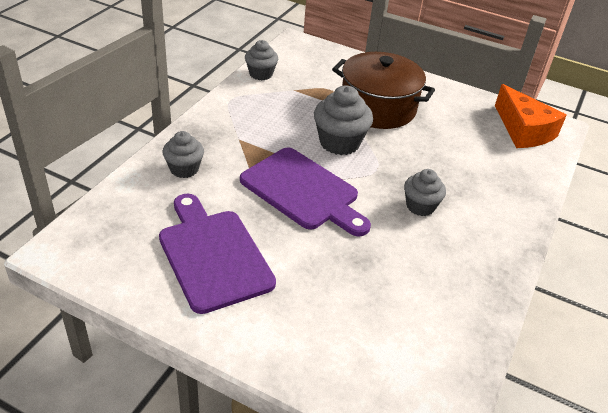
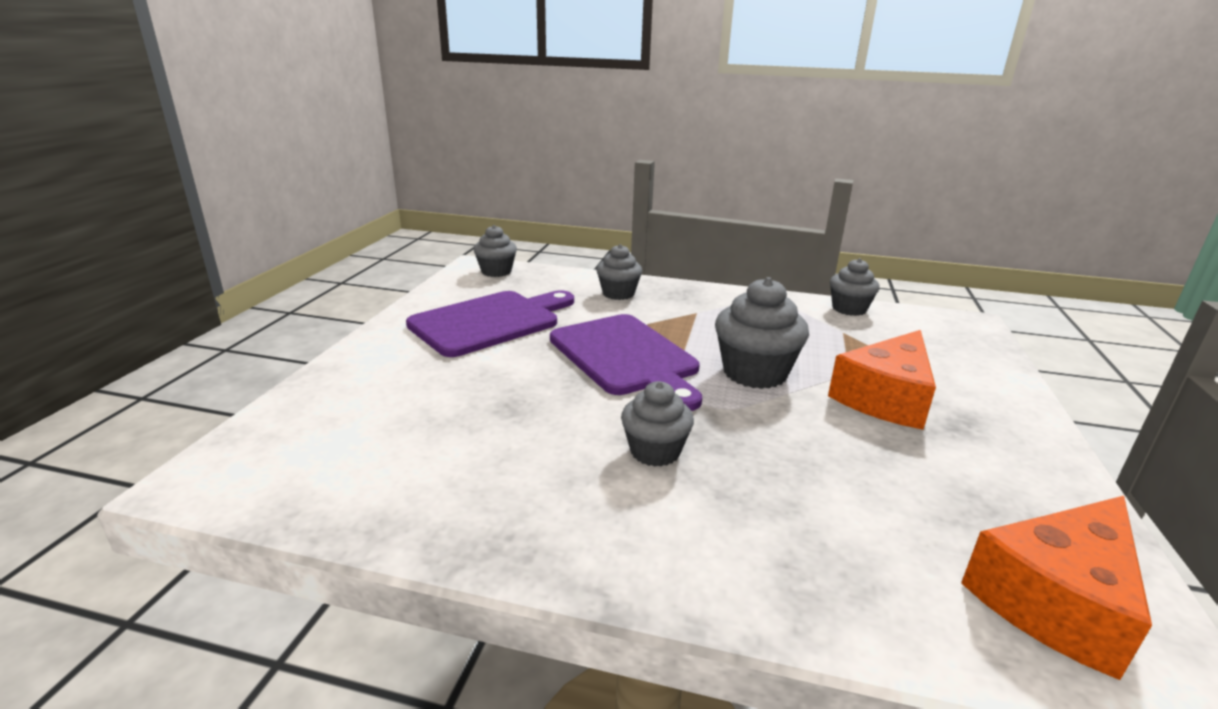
camera: 80 degrees right, 15 degrees down
(84, 237) = (496, 272): none -> grey cupcake
(303, 191) = (626, 357): purple cutting board -> purple cutting board turned 60 degrees counterclockwise
(377, 107) = (886, 397): brown pot -> orange cheese

